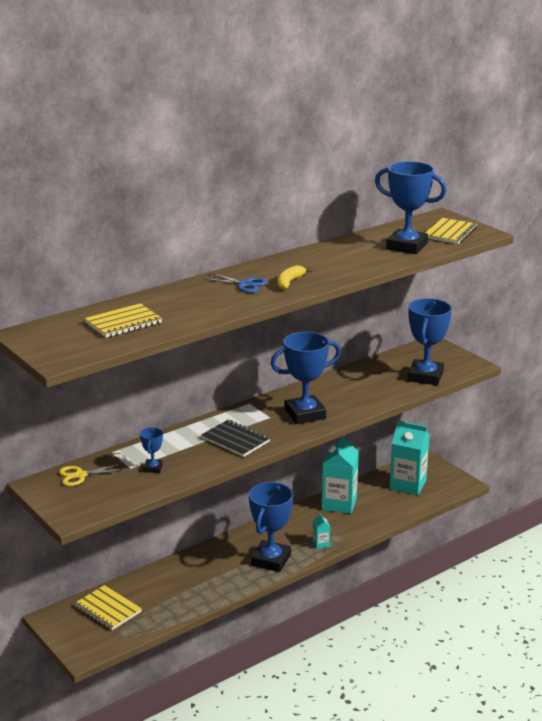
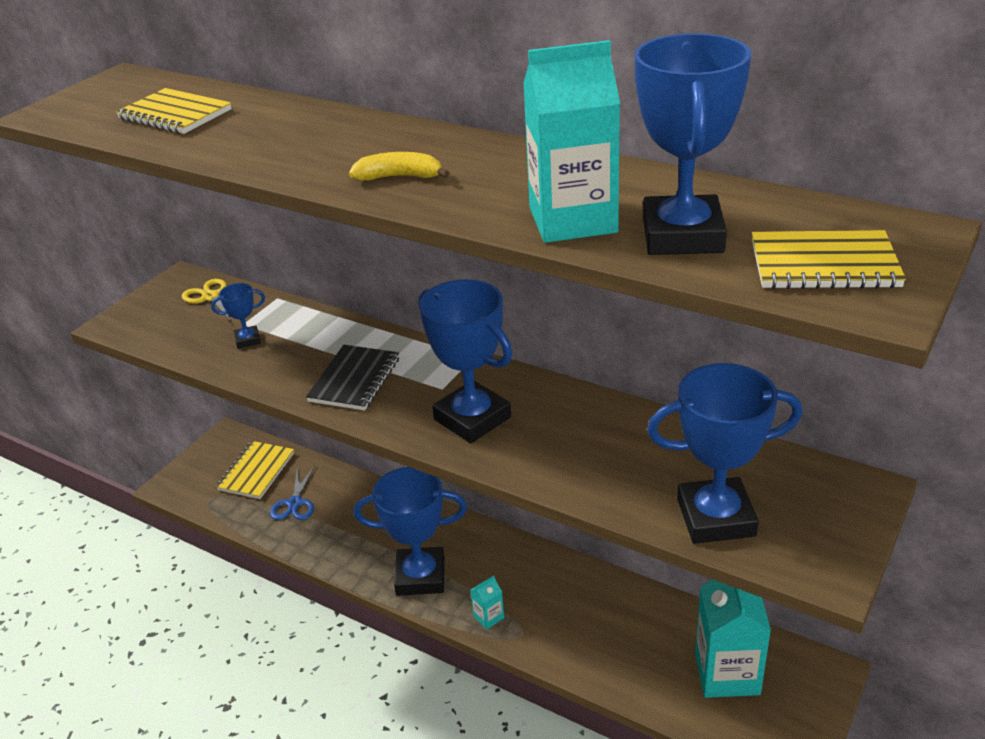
camera: 70 degrees right, 10 degrees up
(245, 285) = (364, 148): blue scissors -> blue scissors (294, 503)
(339, 503) = (608, 602): turquoise carton -> turquoise carton (572, 220)

